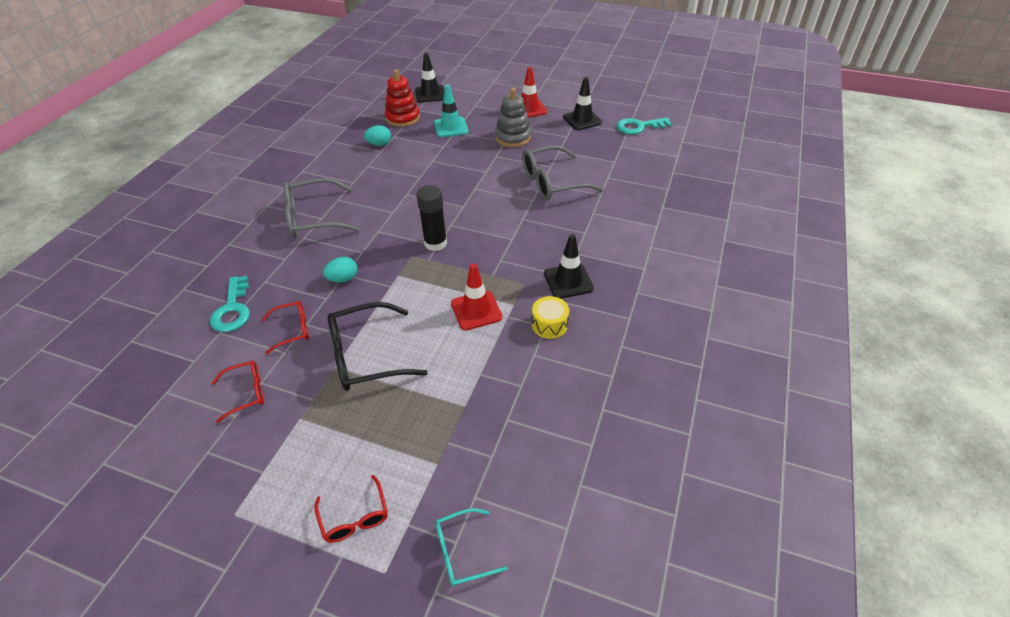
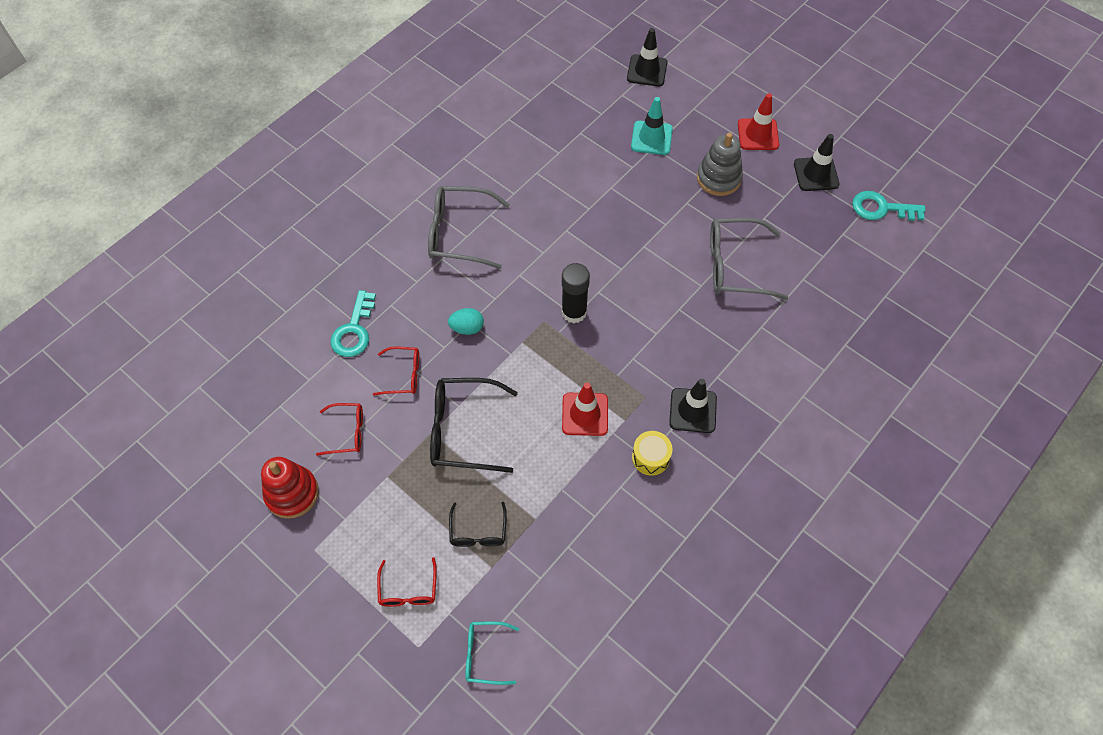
camera: 20 degrees right, 15 degrees up
(379, 144) = (560, 141): turquoise egg -> none
(403, 118) = (600, 104): red stacking toy -> red stacking toy (292, 493)
(412, 436) = (478, 532): none -> black glasses

